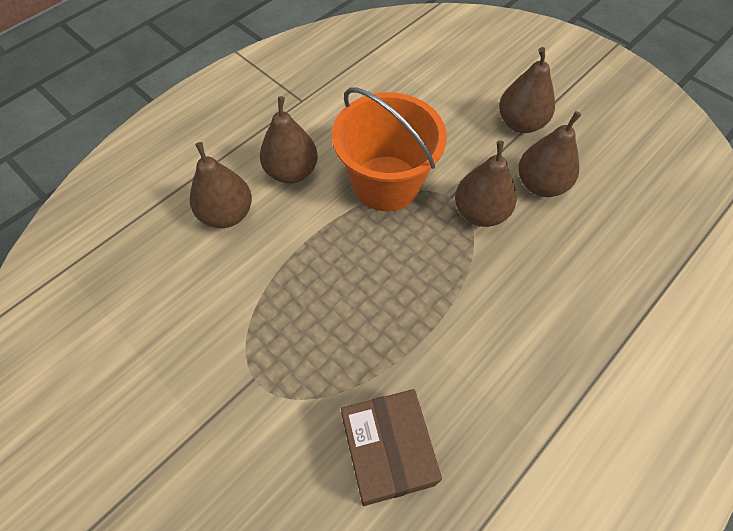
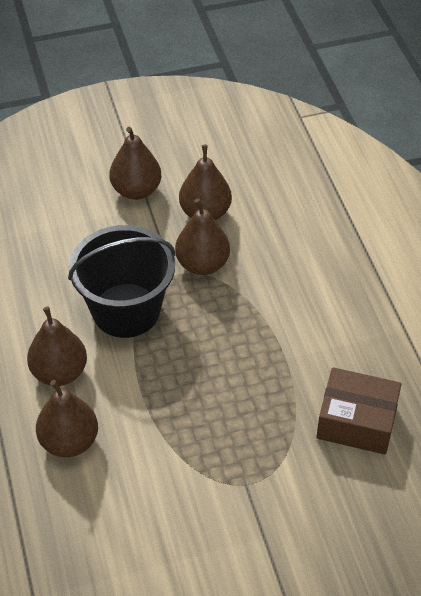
camera: 60 degrees left, 10 degrees down
(386, 183) = (126, 310): orange bucket -> black bucket

